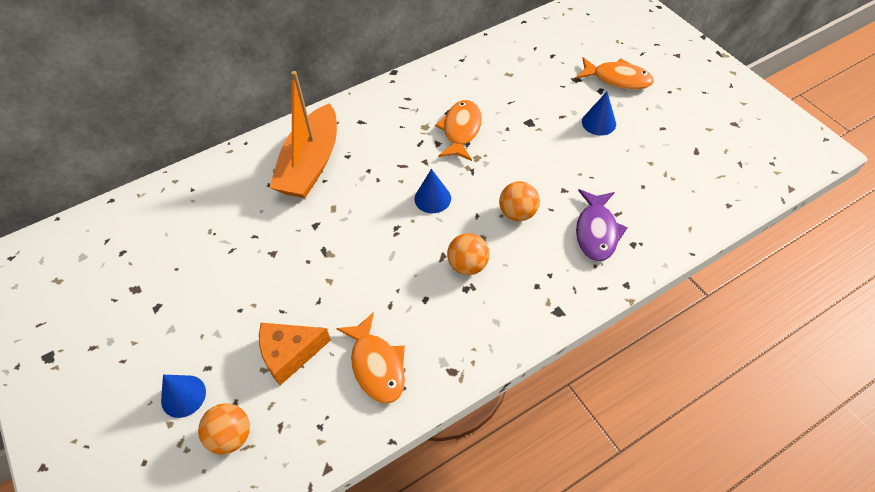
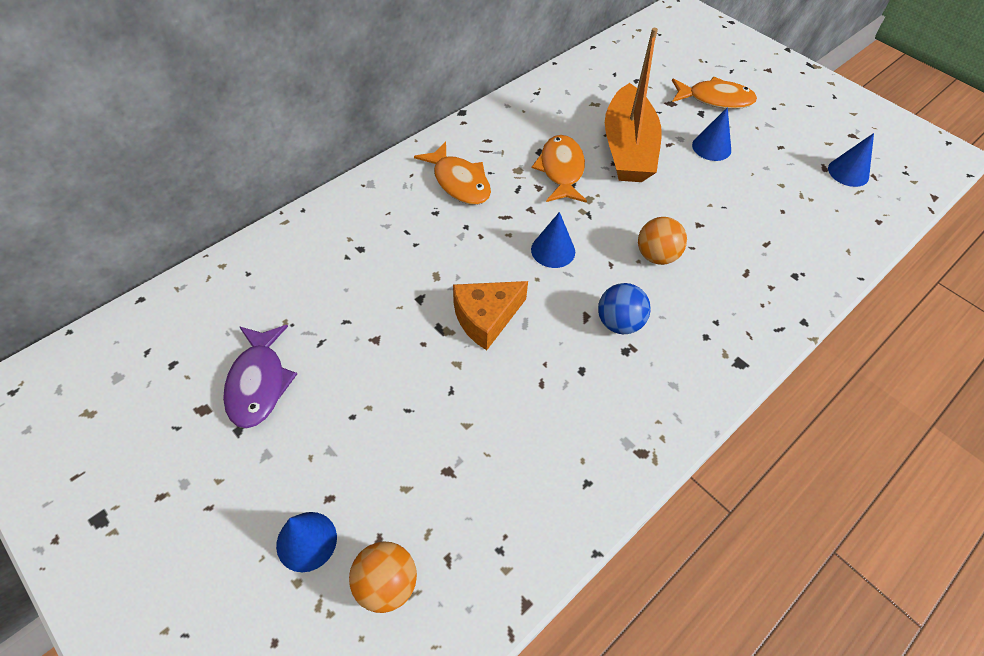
camera: 15 degrees left, 0 degrees up
(290, 353) = (434, 462): orange cheese -> orange cheese (486, 318)
(311, 164) = (393, 226): orange boat -> orange boat (628, 148)
(376, 365) = (548, 460): orange fish -> orange fish (459, 182)
(467, 265) = (619, 323): orange ball -> blue ball
(596, 231) = (751, 266): purple fish -> purple fish (258, 383)
(717, 158) = (848, 172): none -> blue cone

